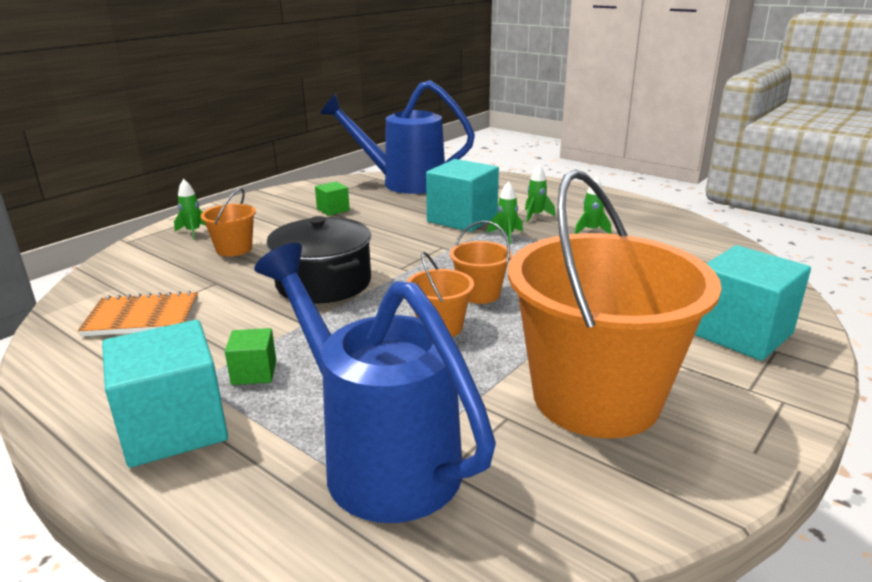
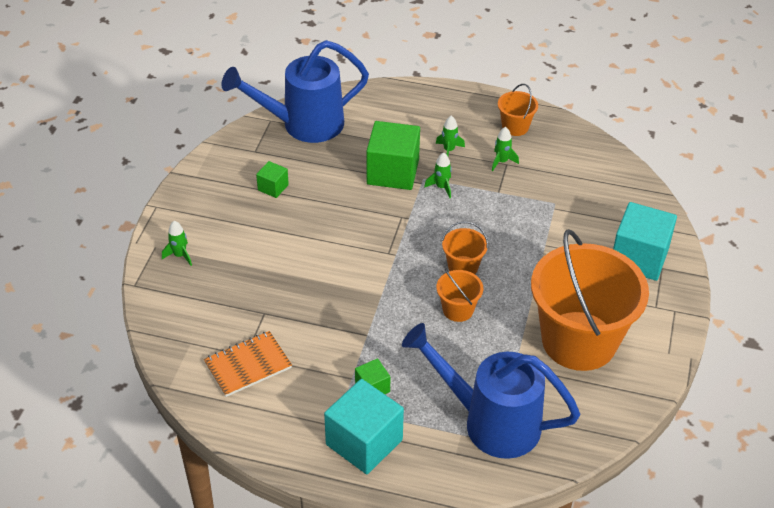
camera: 25 degrees left, 20 degrees up
(234, 249) = (238, 268): orange bucket -> orange bucket (515, 127)
(323, 283) = (345, 288): black pot -> none
(462, 219) = (393, 172): turquoise cube -> green cube

